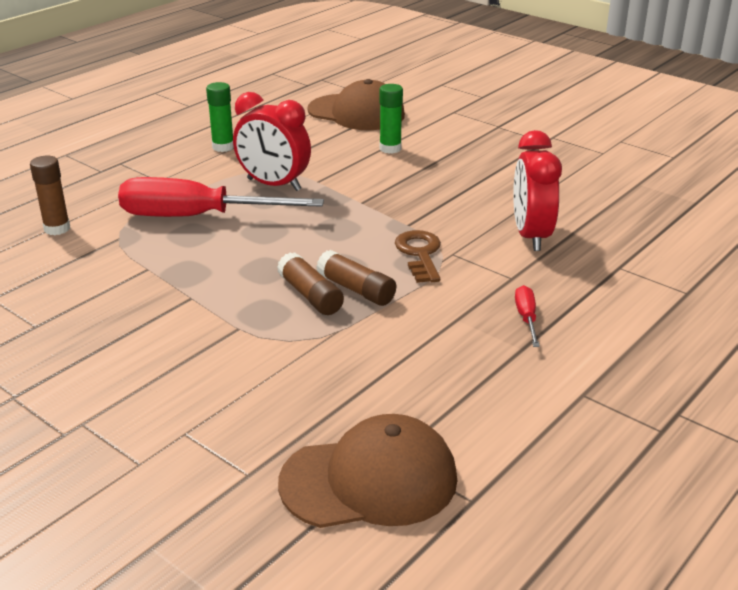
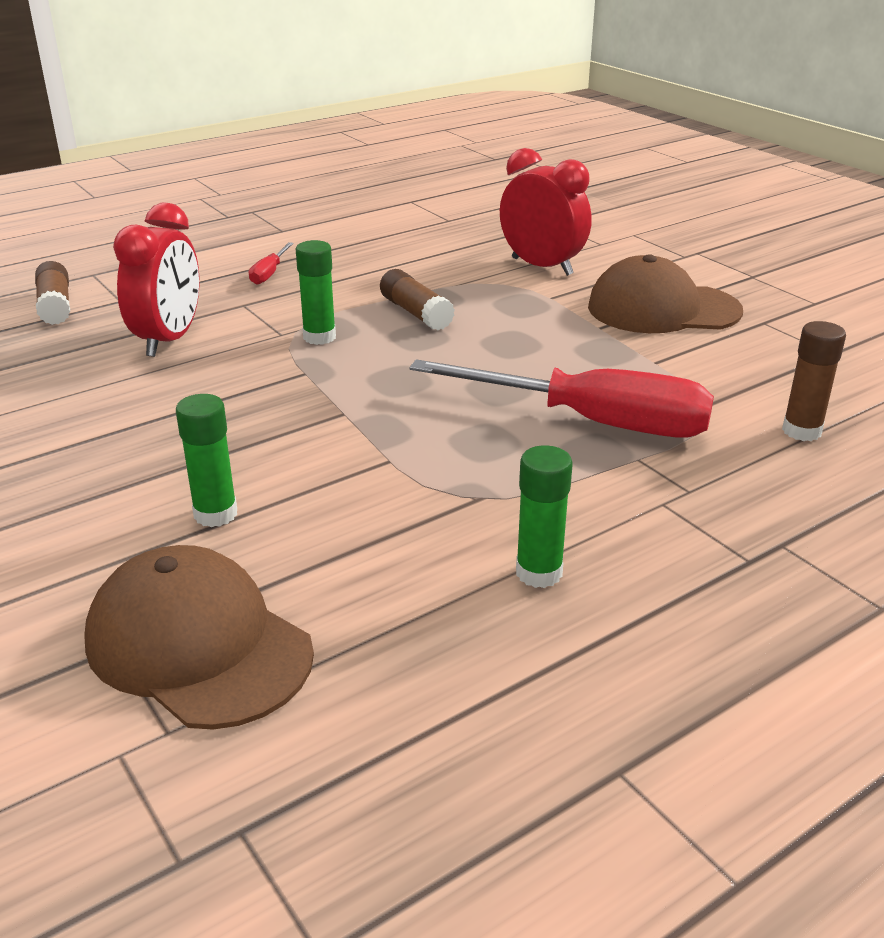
camera: 165 degrees left, 0 degrees up
(274, 185) = (463, 463): red clock -> red clock (542, 266)
(310, 295) = (467, 314): brown glue stick -> brown glue stick (55, 306)
(369, 480) = (472, 213): brown cap -> brown cap (663, 309)
(420, 254) = (319, 337): brown key -> green glue stick

